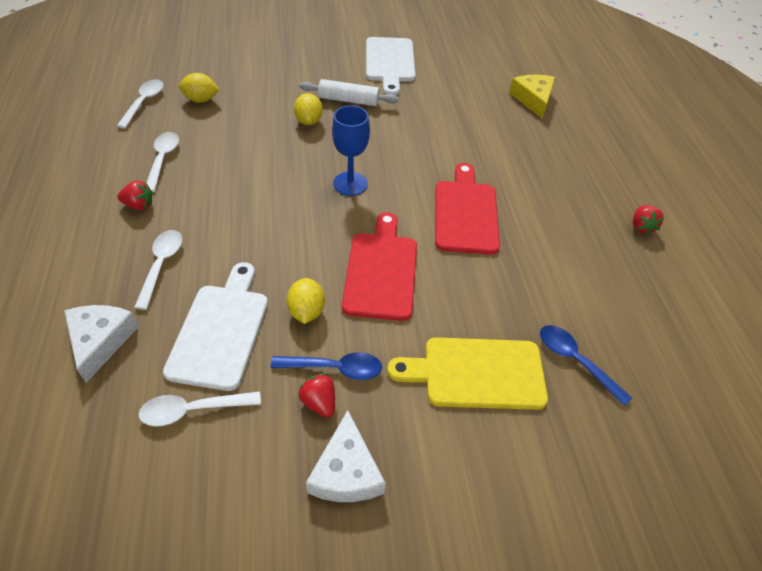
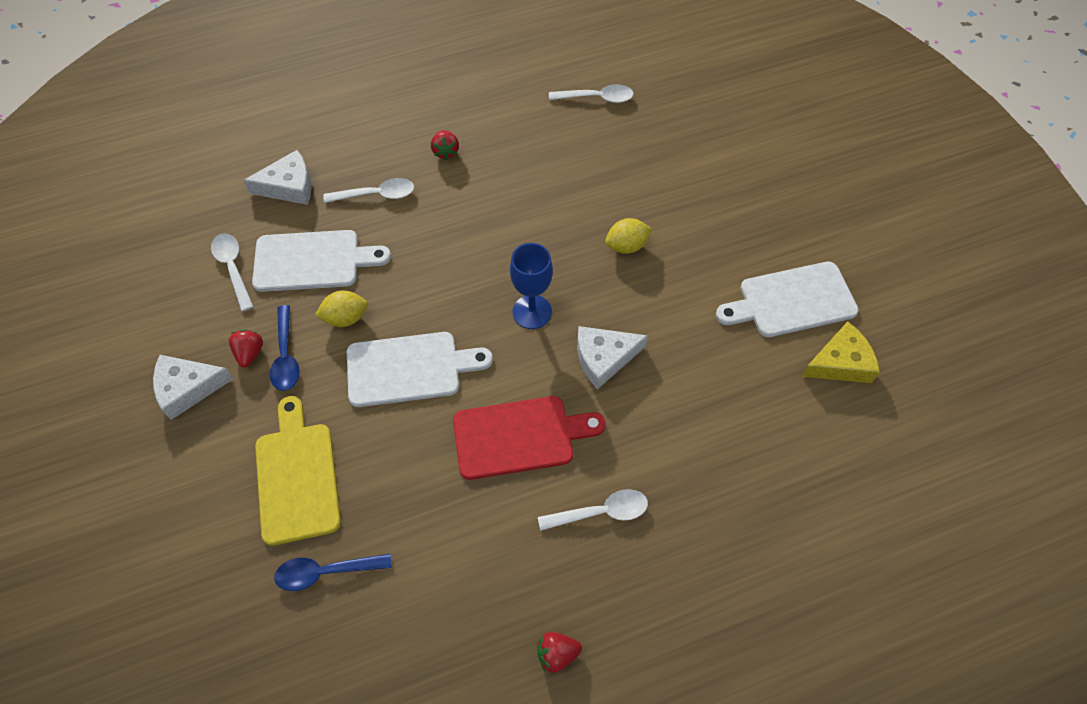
camera: 80 degrees right, 10 degrees up
(163, 159) = (514, 145): white spoon -> white spoon (601, 512)
(201, 100) = (622, 140): yellow lemon -> none
(319, 402) = (250, 353): red strawberry -> red strawberry turned 45 degrees counterclockwise
(348, 100) = (685, 275): white rolling pin -> none
(381, 271) = (409, 369): red cutting board -> white cutting board
(407, 154) = (604, 358): none -> white cheese
(533, 99) = (791, 496): yellow cheese -> yellow cheese (840, 363)
(575, 361) = (325, 572): blue spoon -> blue spoon turned 135 degrees counterclockwise

